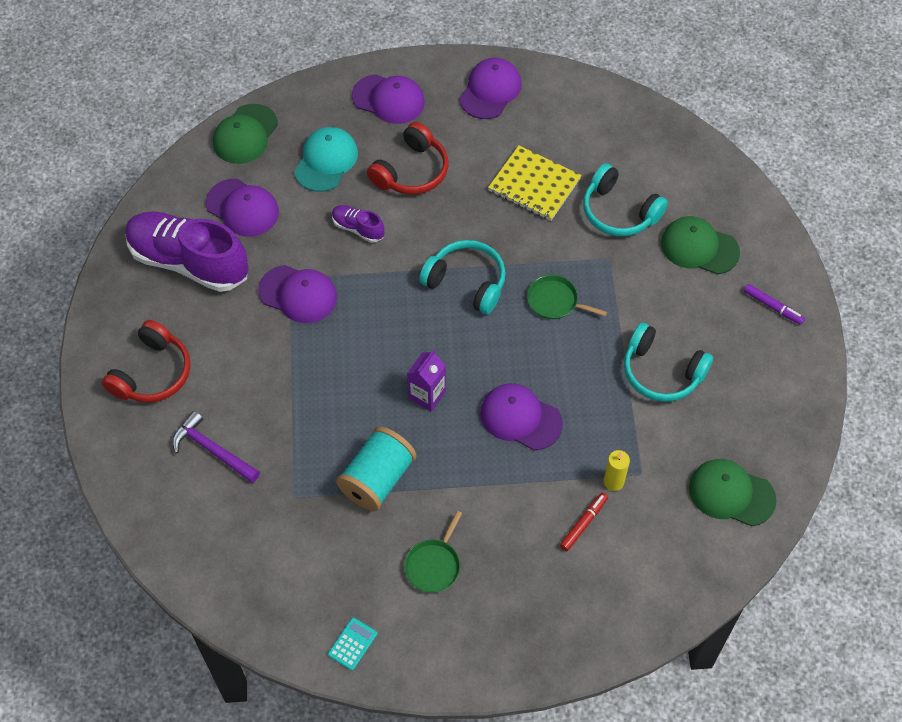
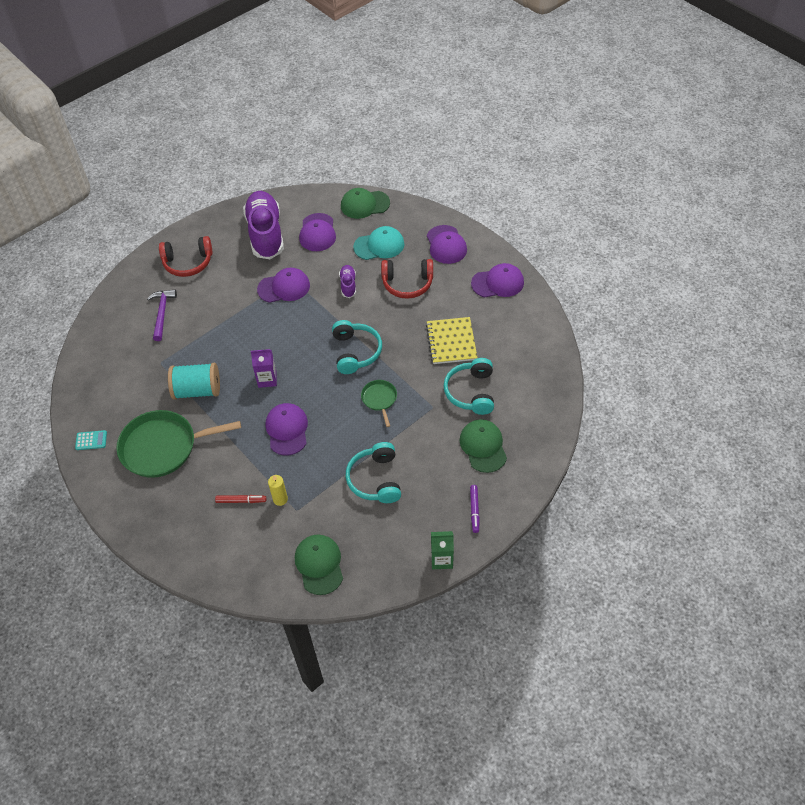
camera: 55 degrees right, 5 degrees down
(298, 294) = (284, 287): purple cap -> purple cap turned 90 degrees counterclockwise
(434, 565) = (163, 447): green pan -> green pan, size x2.06
(810, 374) = (441, 559): none -> green carton

